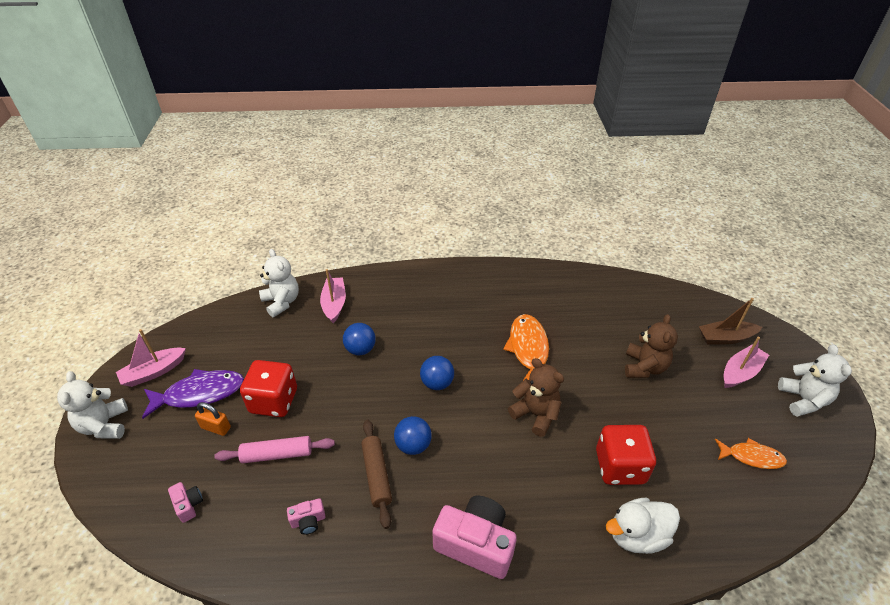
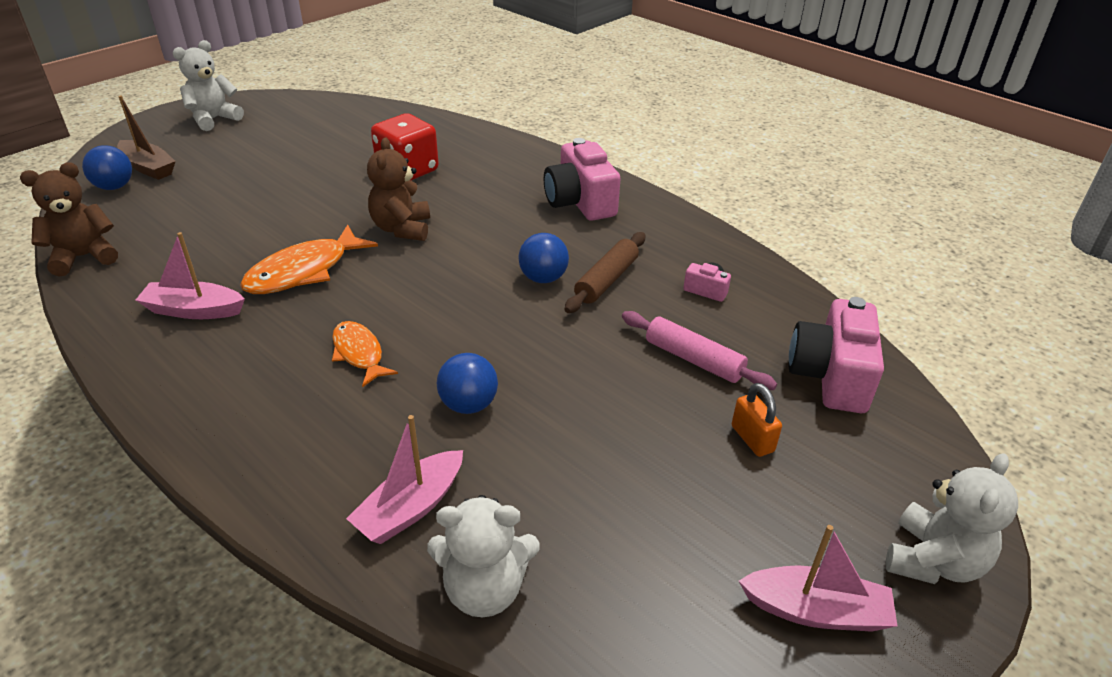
camera: 135 degrees left, 5 degrees down
(188, 505) = (830, 376): pink camera -> pink camera, size x2.16
(199, 393) = (751, 507): purple fish -> none
(274, 401) = (649, 419): red dice -> none
(282, 302) = (484, 589): white teddy bear -> white teddy bear turned 105 degrees counterclockwise
(437, 383) = (442, 307): blue ball -> blue ball (114, 187)
(637, 535) = (465, 147): white duck -> none
(644, 367) = (252, 195): brown teddy bear -> brown teddy bear (84, 257)
(740, 372) = (203, 150): pink boat -> pink boat (194, 310)
(751, 457) = (318, 125): orange fish -> orange fish (359, 353)

